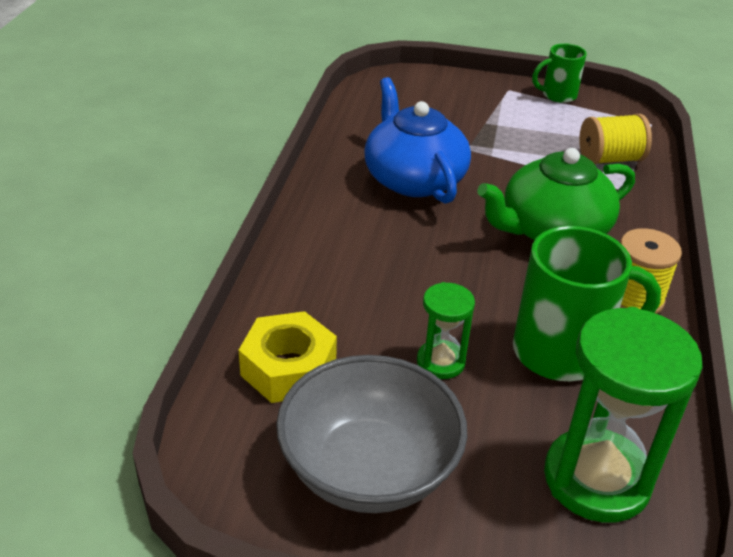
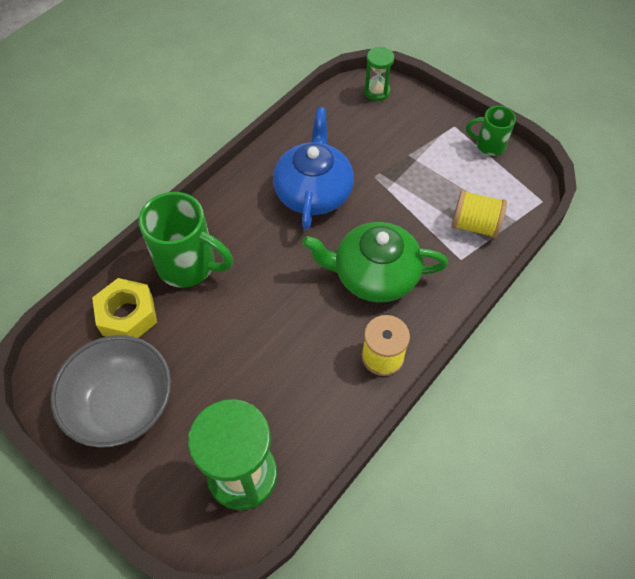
camera: 30 degrees right, 20 degrees up
(440, 362) = (217, 350): green hourglass -> green hourglass (377, 92)
(563, 352) = (297, 377): green mug -> green mug (189, 265)

